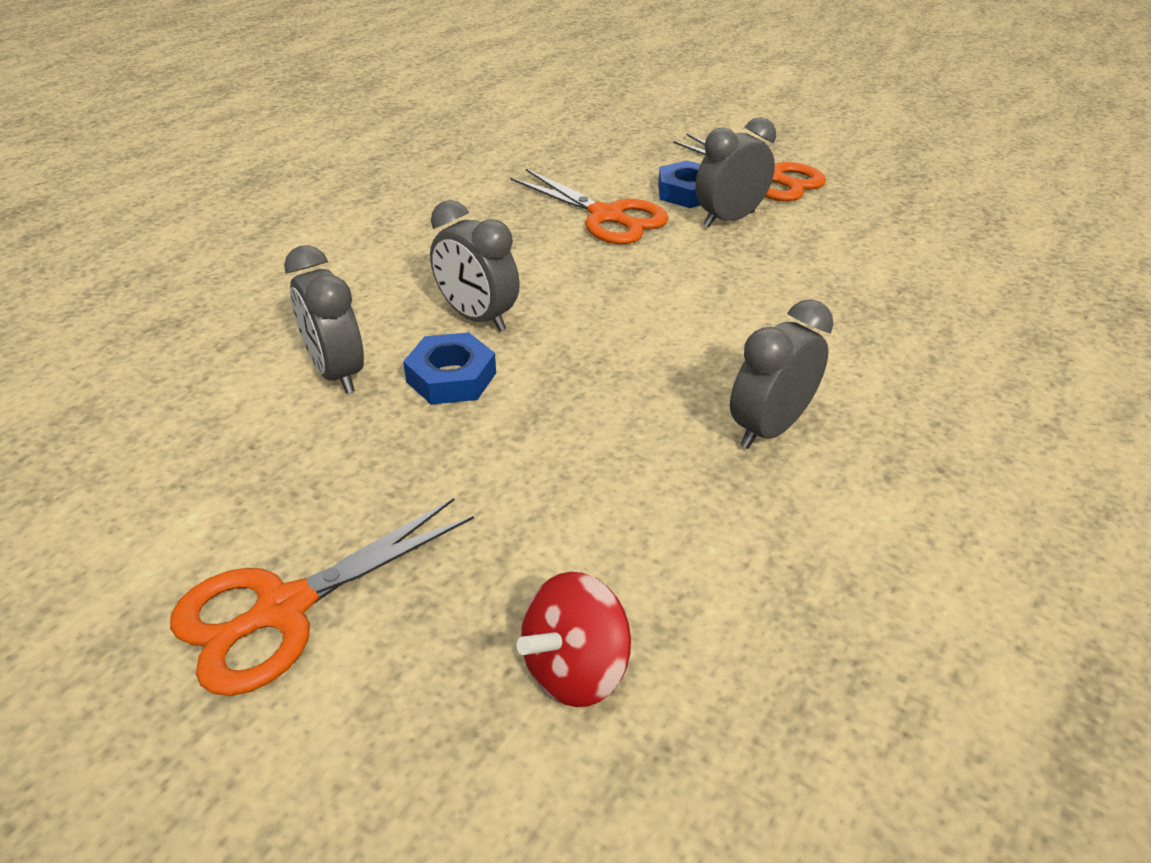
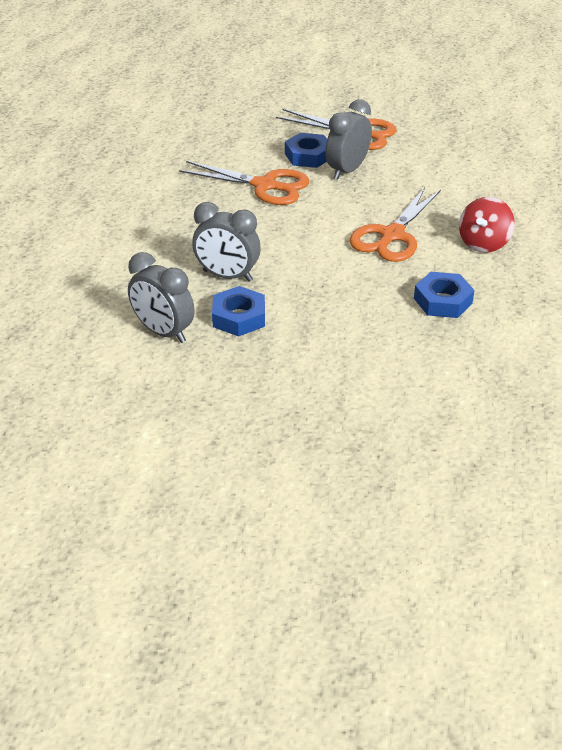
camera: 20 degrees left, 0 degrees up
(283, 609) = (239, 462): orange scissors -> orange scissors (392, 235)
(574, 668) = (410, 445): red spinning top -> red spinning top (483, 243)
(768, 428) = (443, 301): grey clock -> blue nut

